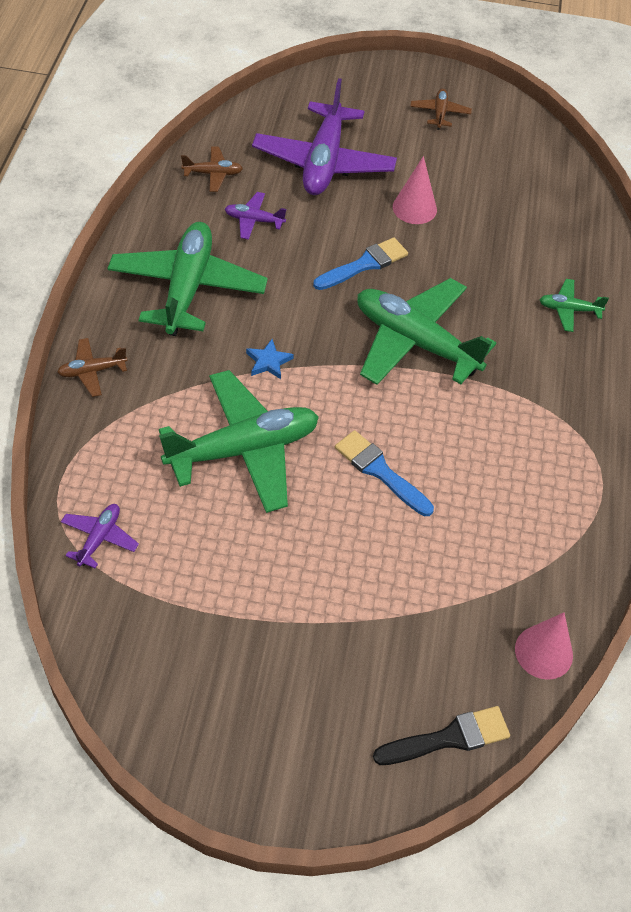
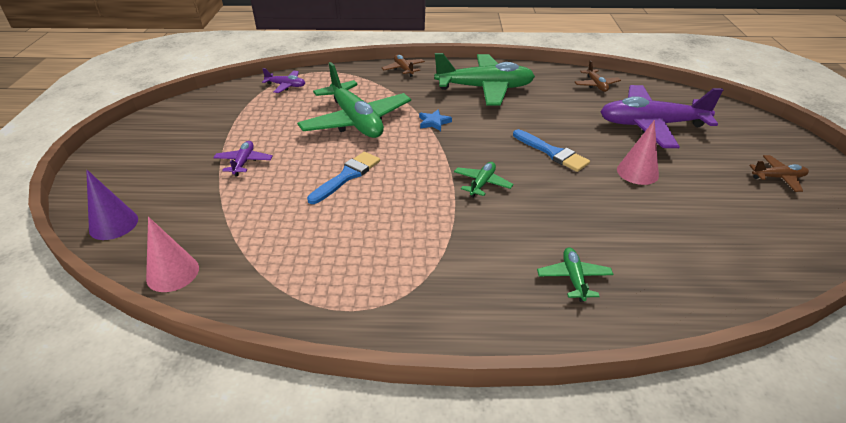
camera: 85 degrees right, 15 degrees down
(254, 220) = (563, 104): purple plane -> purple plane (244, 162)
(415, 342) = (482, 183): green plane -> green plane, size x0.45
(448, 738) = (113, 224): black brush -> purple cone

